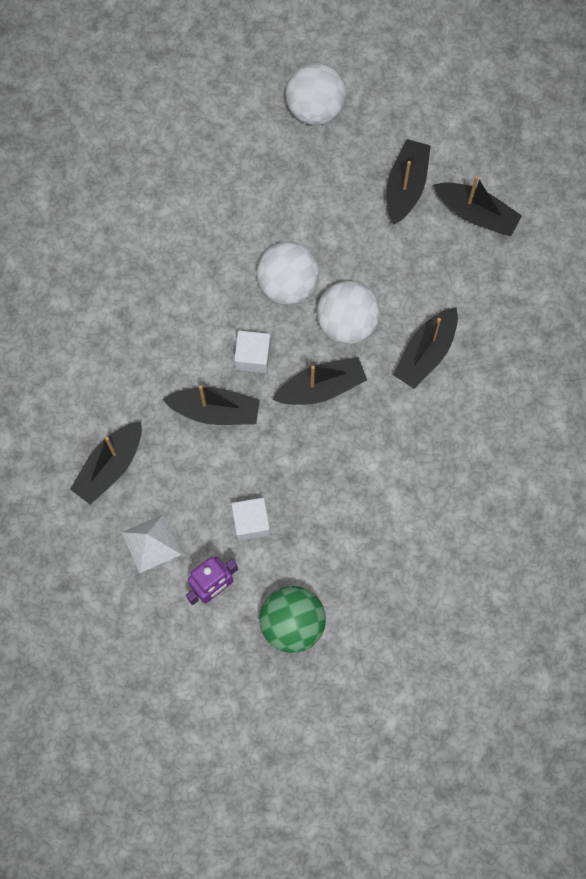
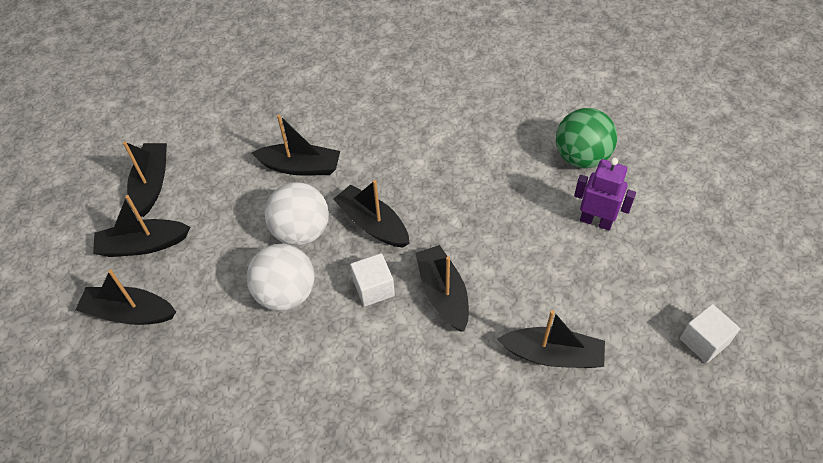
camera: 115 degrees left, 20 degrees down
(151, 543) = (595, 284): white pyramid -> none
(251, 522) = (523, 220): white cube -> white cube (704, 341)
(315, 108) = (79, 357): white ball -> none
(338, 156) = (129, 313): none -> black boat

